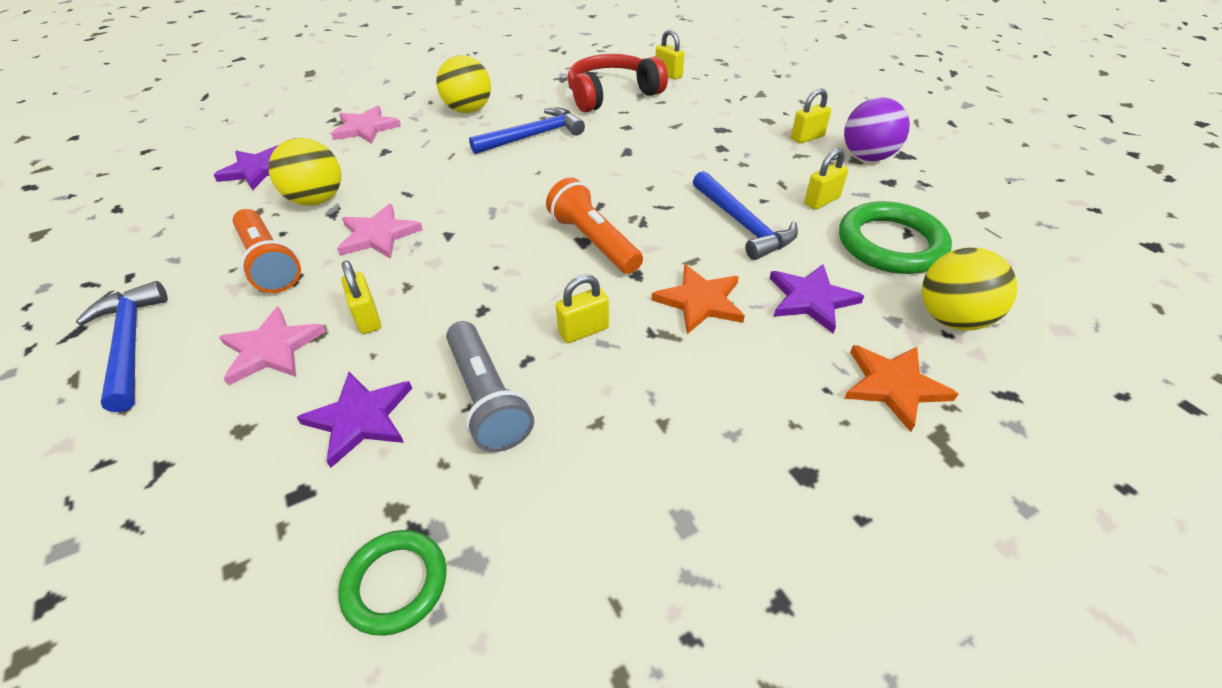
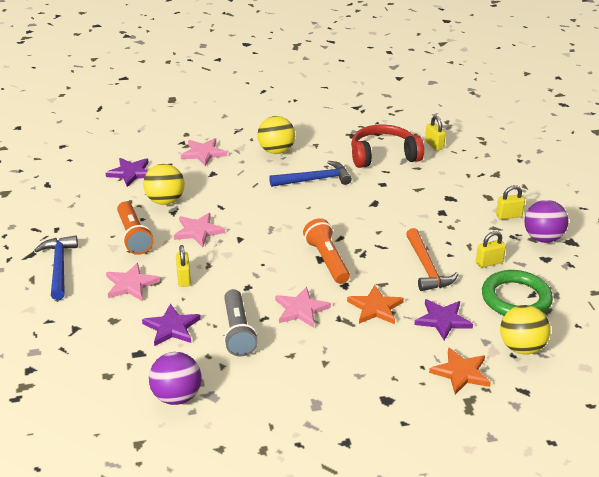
camera: 15 degrees right, 10 degrees down
(395, 584) = (176, 396): green ring -> purple ball
(583, 330) = (301, 309): yellow padlock -> pink star
(742, 224) = (426, 268): blue hammer -> orange hammer

